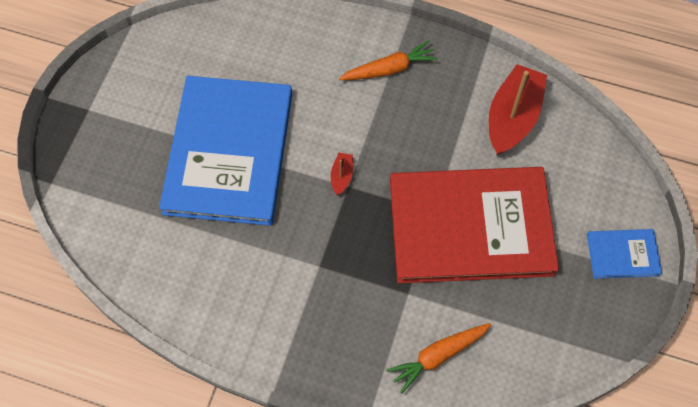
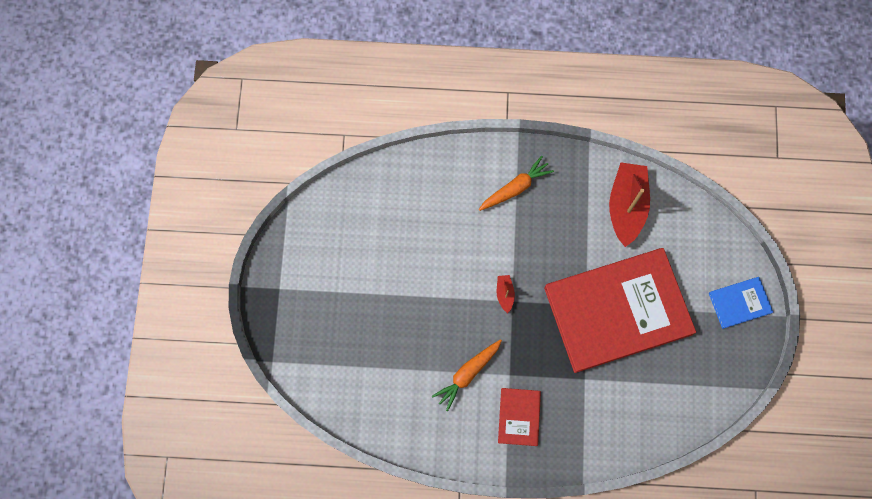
camera: 15 degrees left, 10 degrees up
(229, 152) = (408, 297): blue book -> none
(315, 316) = (519, 417): none -> red book
(438, 356) = (621, 423): orange carrot -> orange carrot (467, 374)

